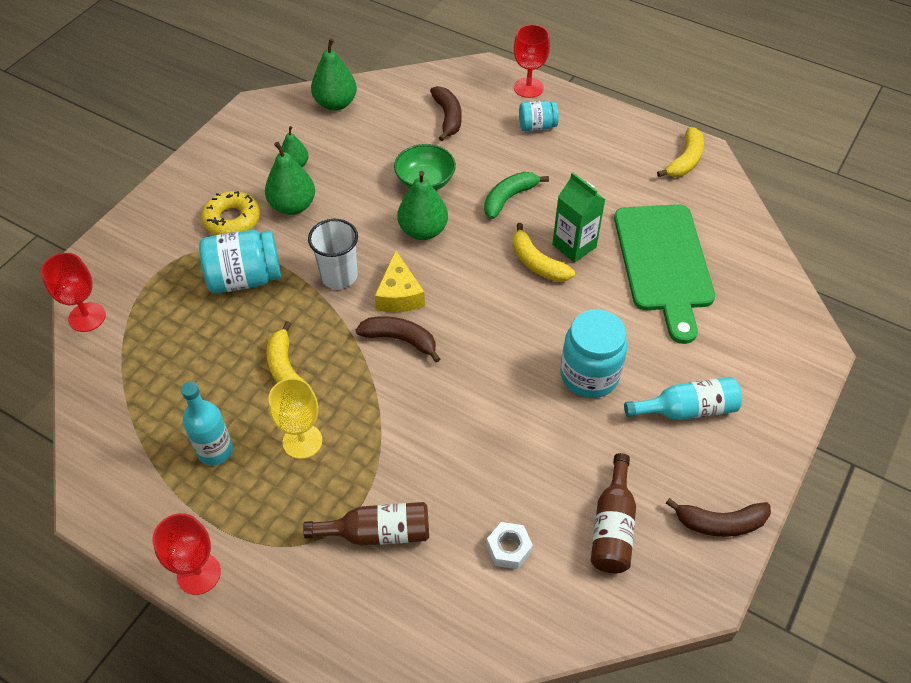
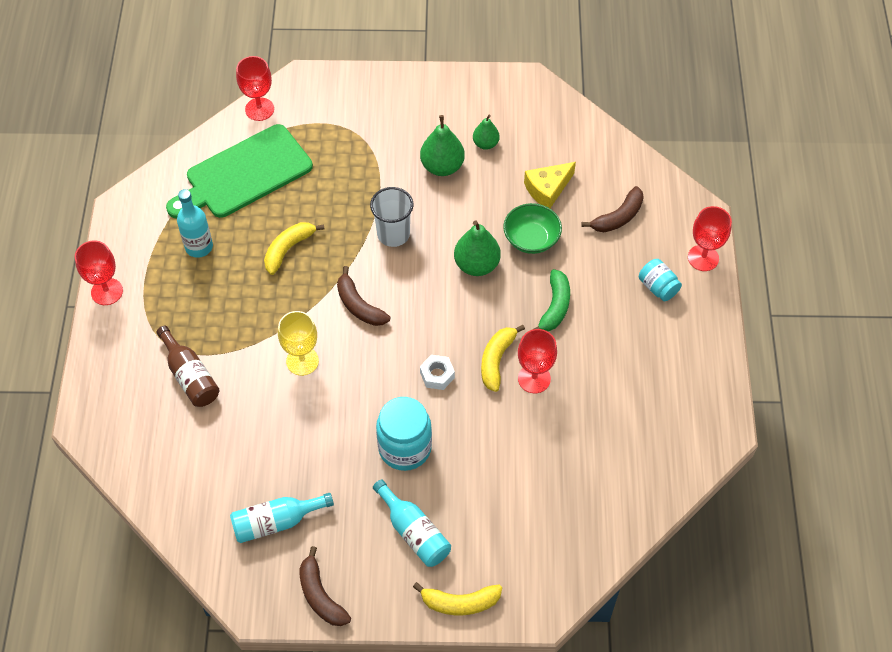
camera: 60 degrees right, 5 degrees up
(232, 220) = (401, 137): yellow donut -> none
(245, 278) = (352, 178): turquoise jar -> none
(302, 441) = (235, 292): yellow goblet -> yellow goblet (302, 361)
(335, 103) = (574, 131): green pear -> none
(399, 294) = (401, 282): yellow cheese -> yellow cheese (547, 189)
(400, 340) = (359, 305): brown banana -> brown banana turned 150 degrees clockwise
(509, 198) = (555, 307): green banana -> green banana turned 90 degrees clockwise
(509, 549) = (221, 462): white nut -> white nut (437, 375)
(574, 246) = (534, 378): green carton -> red goblet
(612, 527) = (276, 522): brown bottle -> turquoise bottle
(664, 263) = (561, 454): green cutting board -> green cutting board (244, 174)
(685, 160) = (701, 422): yellow banana -> yellow banana (460, 602)

